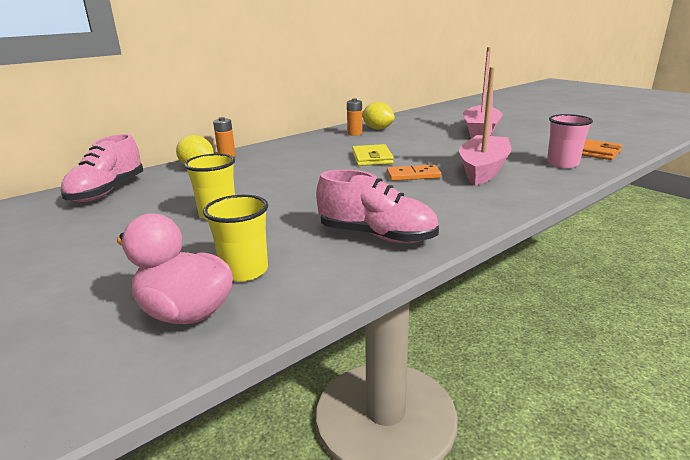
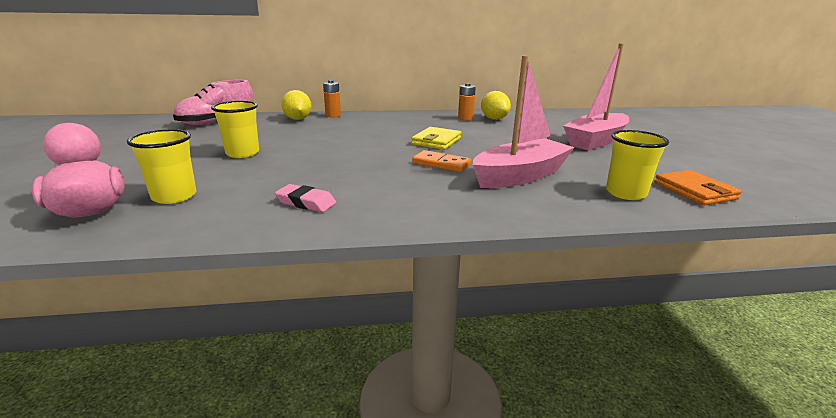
camera: 30 degrees right, 0 degrees up
(376, 236) = (306, 202): pink shoe -> pink eraser
(562, 164) = (625, 193): pink cup -> yellow cup

